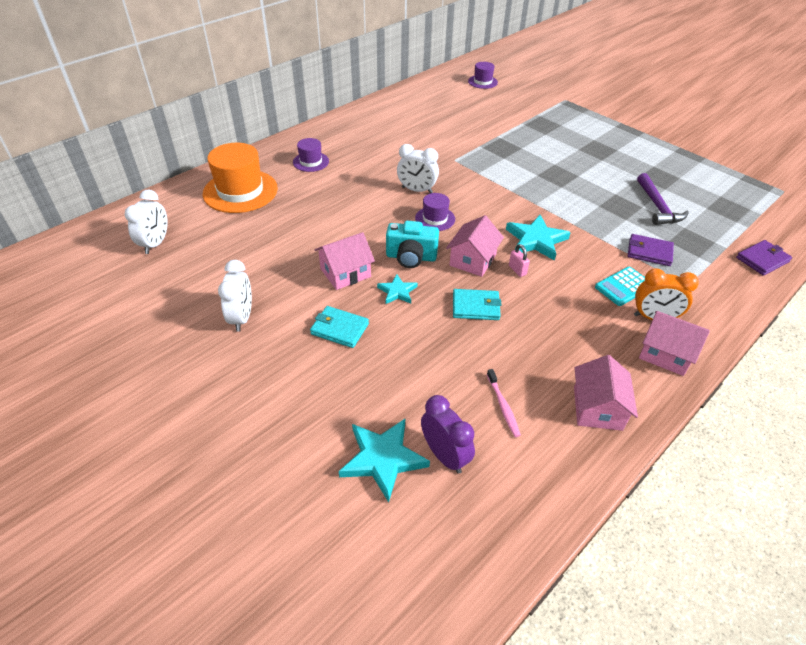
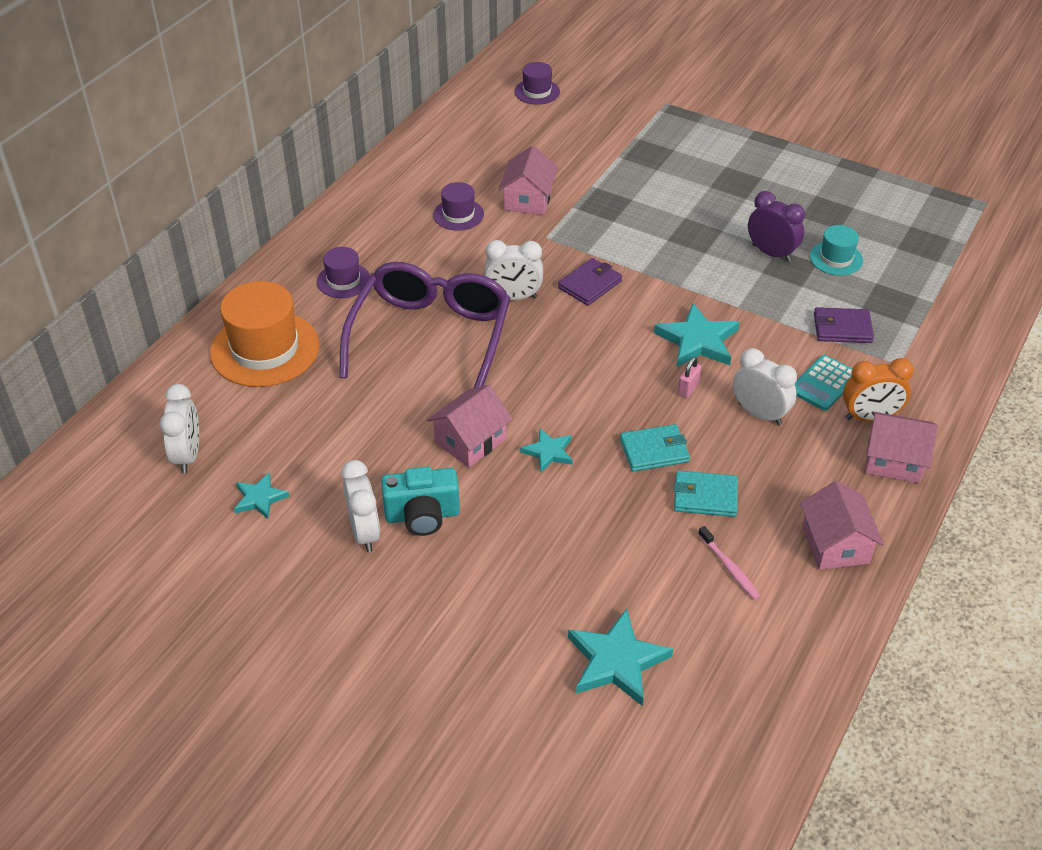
camera: 15 degrees left, 0 degrees up
(185, 280) = (259, 498): none -> turquoise star
(339, 329) = (497, 518): turquoise wallet -> turquoise wallet (705, 496)
(350, 203) = (431, 336): none -> purple glasses
(411, 257) = (546, 400): turquoise camera -> turquoise camera (422, 515)
(435, 219) = (555, 336): purple hat -> purple hat (458, 214)
(445, 455) = (684, 640): purple clock -> purple clock (771, 253)
(473, 260) = (627, 387): pink house -> pink house (528, 199)
(517, 270) = (688, 389): pink padlock -> pink padlock turned 75 degrees clockwise
(566, 297) = (759, 414): none -> white clock
(657, 206) = (836, 258): purple hammer -> turquoise hat
(762, 260) = (978, 310): purple wallet -> purple wallet (590, 284)

